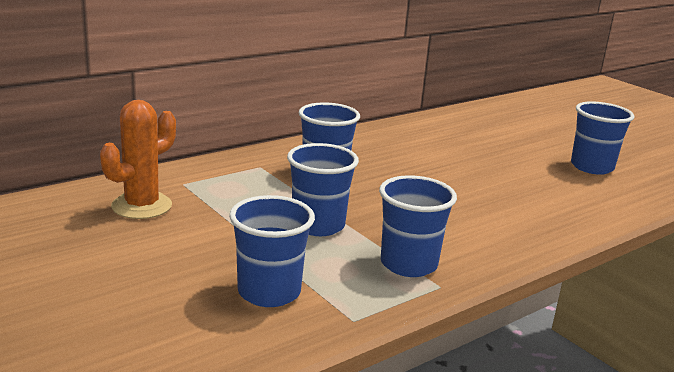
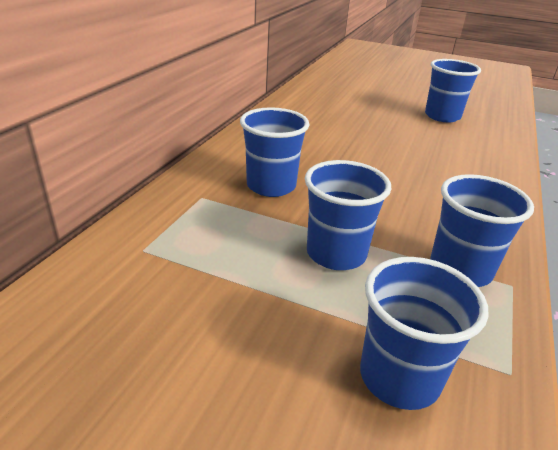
camera: 30 degrees left, 10 degrees up
(141, 206) = (126, 305): orange cactus -> none

